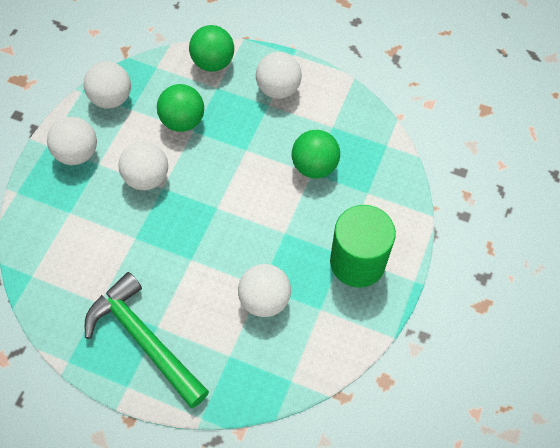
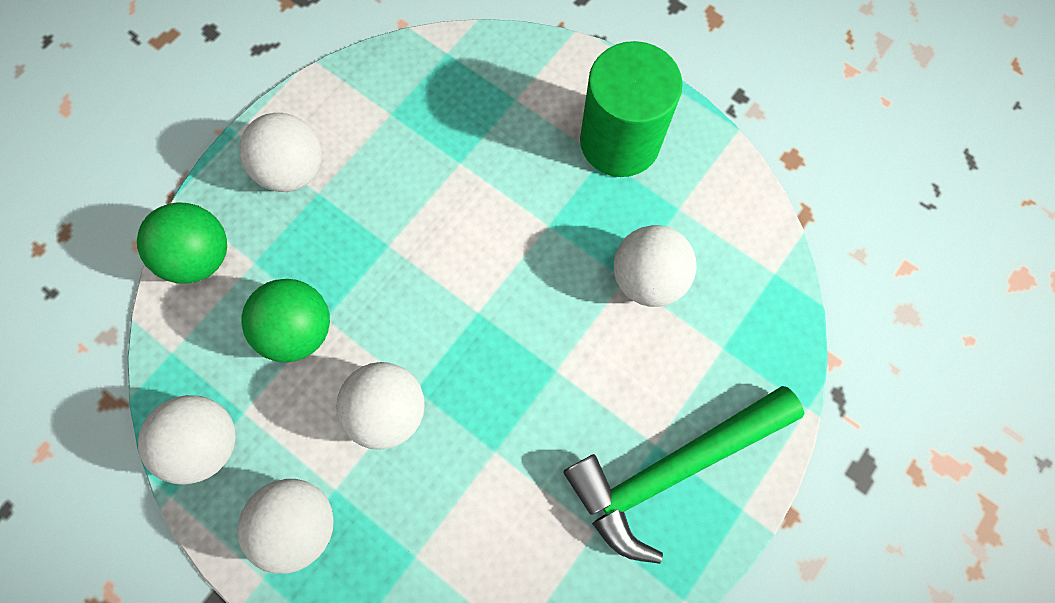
camera: 75 degrees left, 10 degrees up
(314, 166) = (450, 155): green ball -> none

